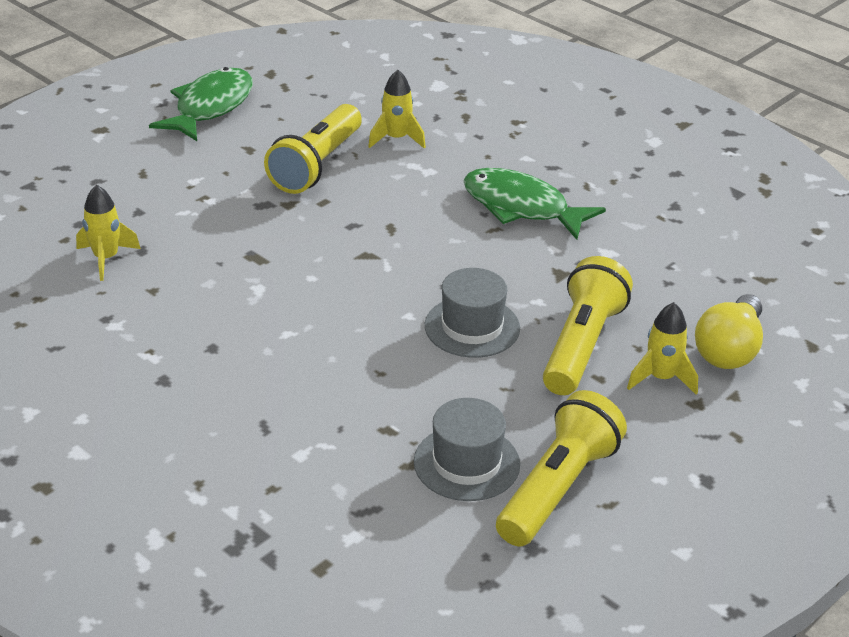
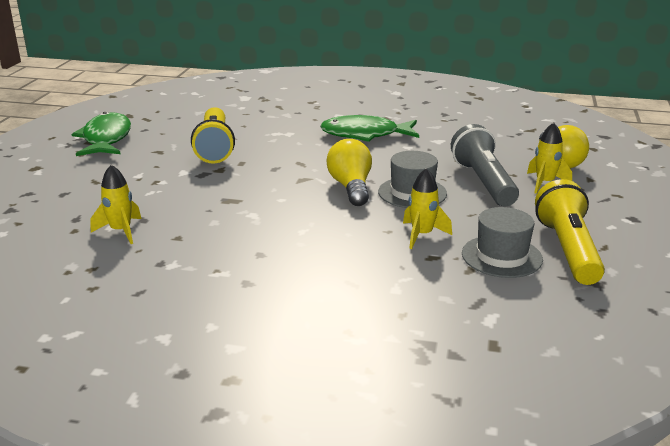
camera: 30 degrees left, 10 degrees down
(396, 139) = (250, 124): yellow rocket -> yellow rocket (422, 235)
(409, 290) = (351, 187): none -> yellow light bulb
(582, 345) = (484, 182): yellow flashlight -> grey flashlight

